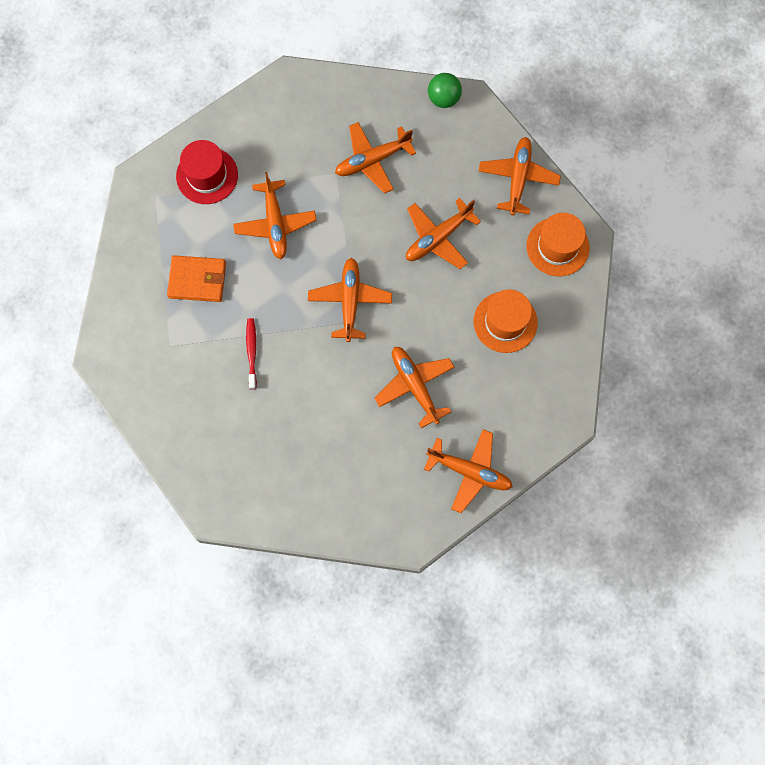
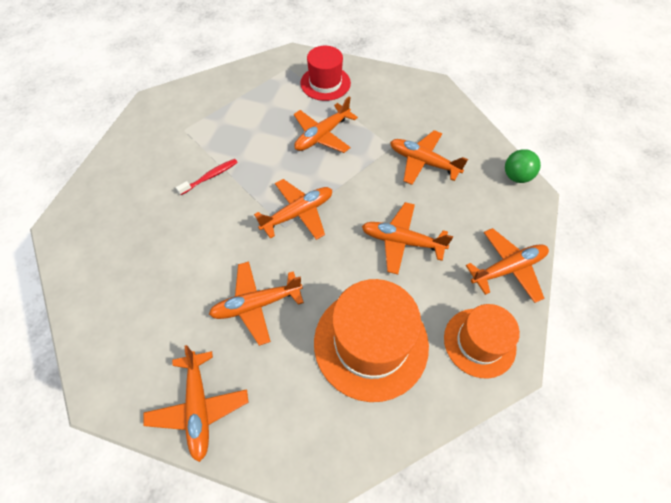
camera: 55 degrees right, 15 degrees down
(197, 280) = (245, 118): orange wallet -> none
(414, 386) = (256, 304): orange plane -> orange plane turned 135 degrees counterclockwise
(505, 322) = (371, 343): orange hat -> orange hat, size x1.60

